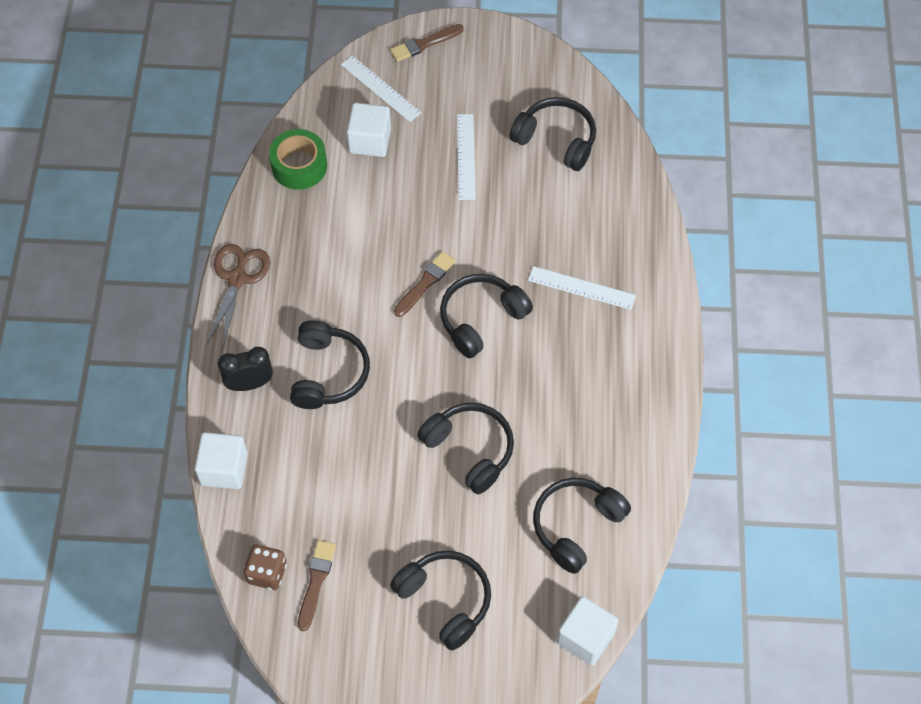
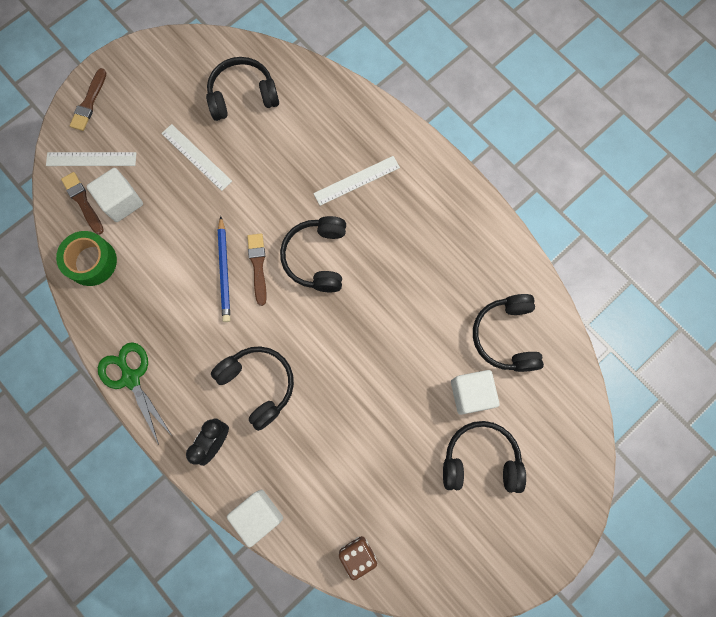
camera: 45 degrees left, 15 degrees up
(237, 278) = (131, 378): brown scissors -> green scissors
(316, 582) = (393, 529): brown brush -> brown brush (83, 202)
(394, 263) = (224, 271): none -> blue pencil
(470, 450) = (397, 349): black headphones -> none
(585, 637) = (580, 400): white cube -> white cube (471, 394)

